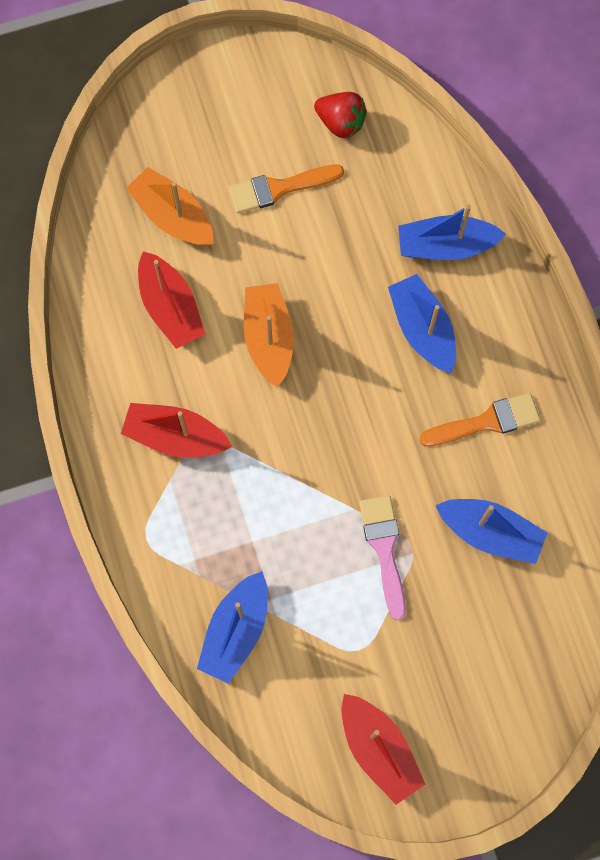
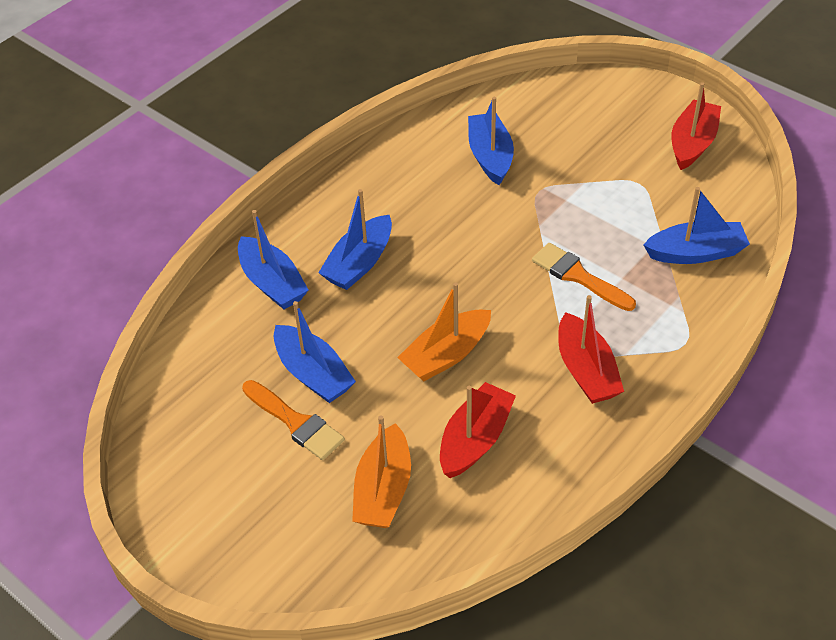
camera: 120 degrees left, 25 degrees down
(320, 226) = (313, 374): none -> blue boat
(340, 123) = (195, 412): red strawberry -> none
(384, 549) = (554, 203): pink brush -> none
(486, 421) = (406, 194): orange brush -> orange brush (578, 276)

